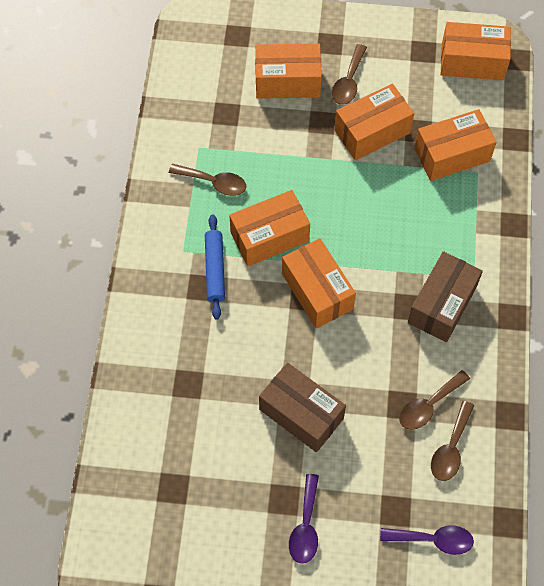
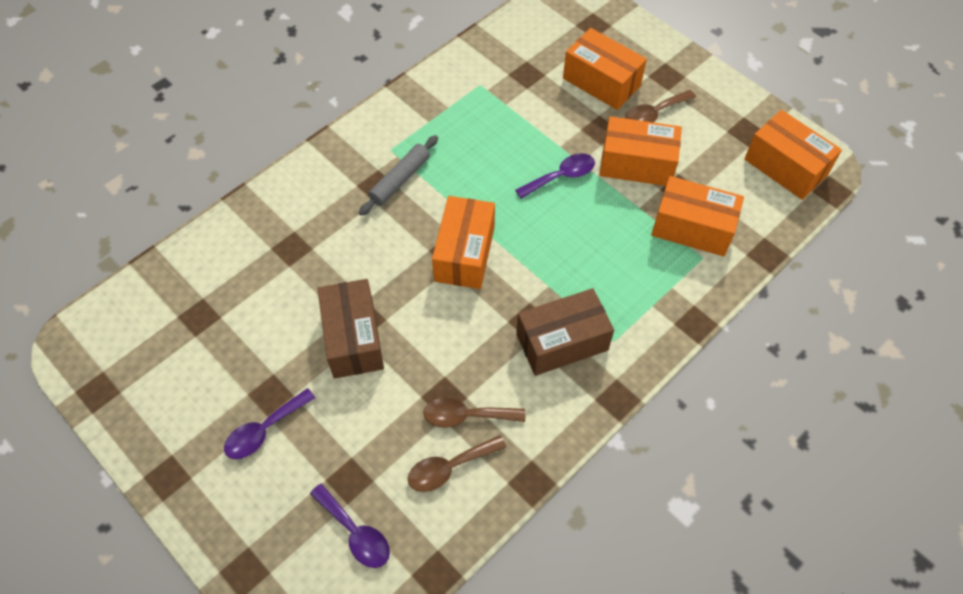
camera: 40 degrees right, 5 degrees down
(214, 182) = (465, 117): brown spoon -> none
(215, 269) = (400, 180): blue rolling pin -> grey rolling pin
(269, 237) = (468, 185): orange box -> none
(329, 180) = (561, 176): none -> purple spoon

